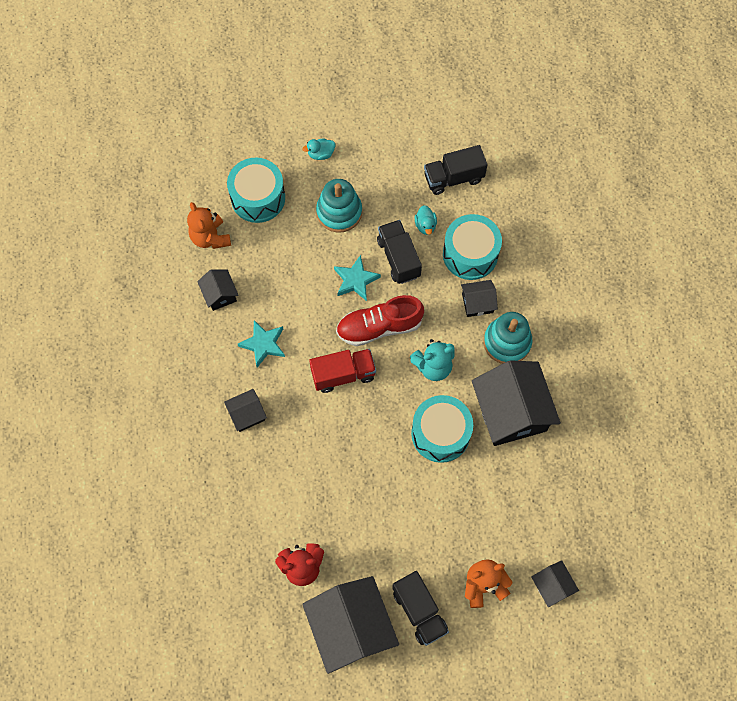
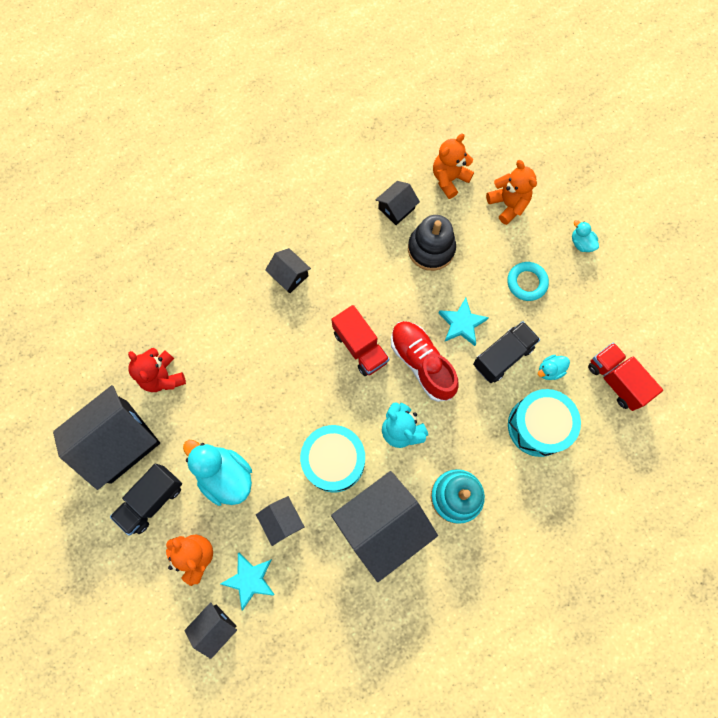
camera: 70 degrees right, 5 degrees up
(258, 198) = (508, 204): turquoise drum -> orange teddy bear
(263, 344) = (362, 264): turquoise star -> turquoise star (250, 579)
(273, 279) = (431, 249): none -> black stacking toy
(339, 212) = (526, 283): turquoise stacking toy -> turquoise ring
(420, 535) = (225, 476): none -> turquoise duck
(453, 178) = (616, 380): black truck -> red truck
(477, 303) = (487, 451): black house -> black house (282, 520)

